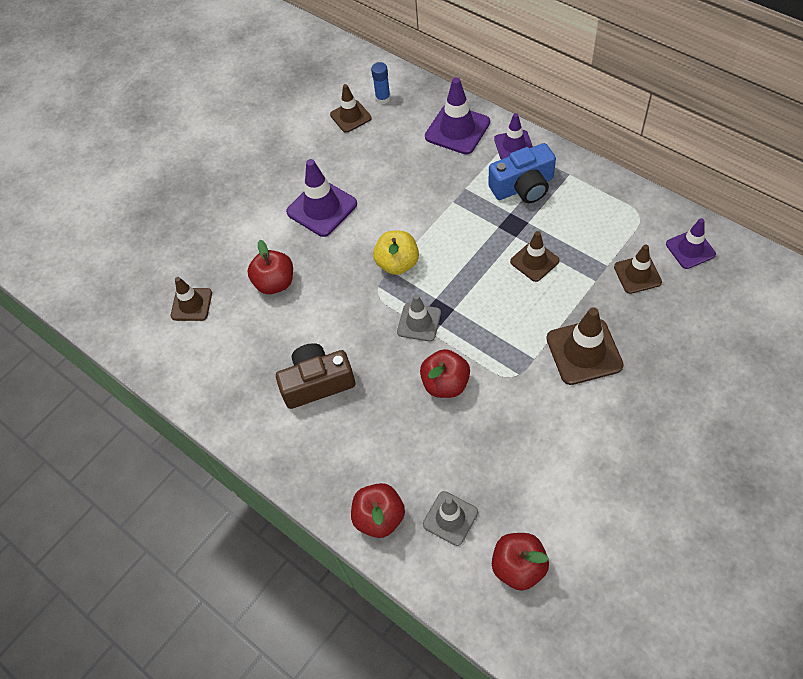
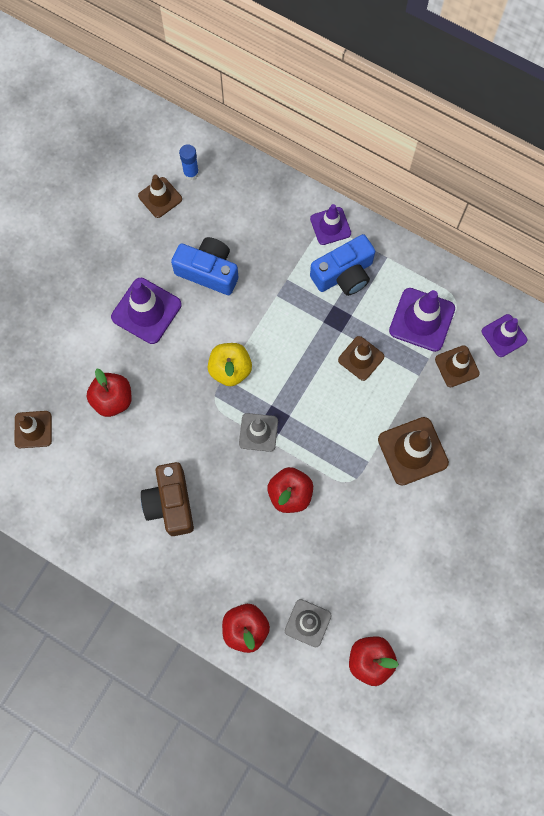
camera: 15 degrees left, 15 degrees up
(317, 383) = (170, 503): brown camera -> brown camera turned 75 degrees counterclockwise
(388, 178) = (208, 271): none -> blue camera
(457, 129) = (272, 209): purple traffic cone -> purple traffic cone (422, 320)

